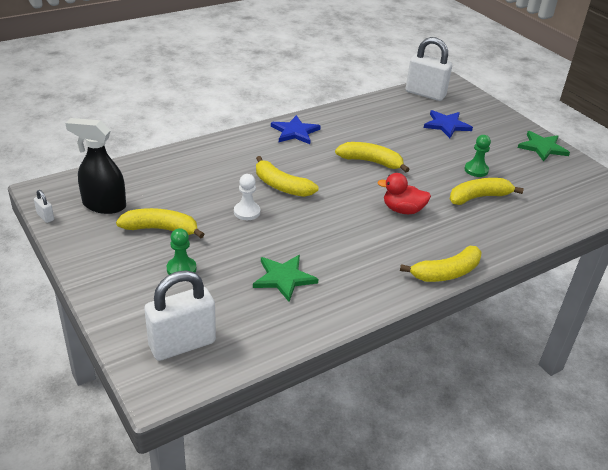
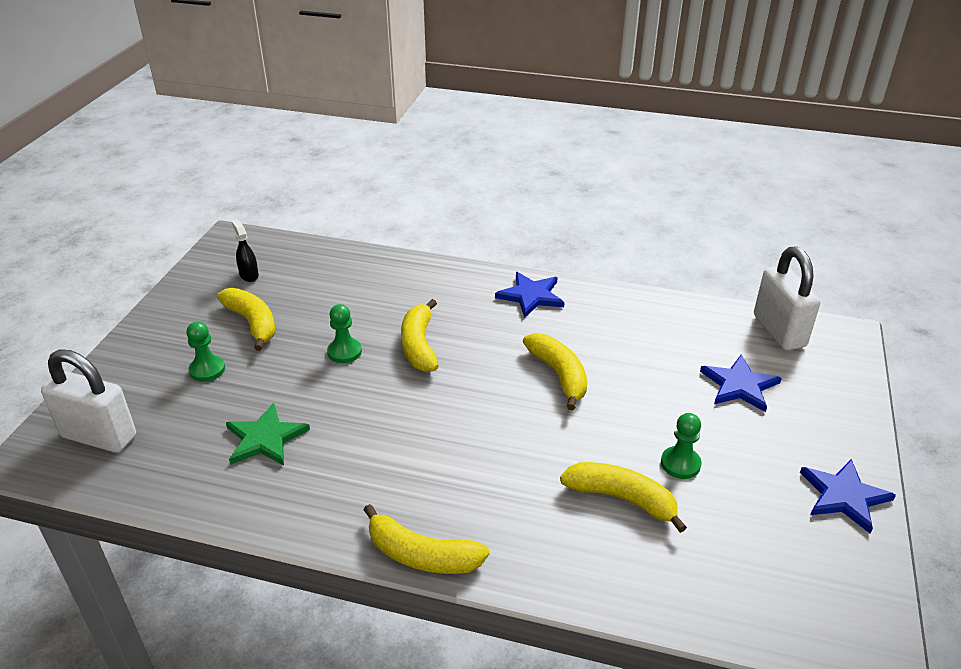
camera: 50 degrees right, 0 degrees up
(45, 217) = (196, 261): white padlock -> none
(104, 205) = (249, 275): black spray bottle -> black spray bottle, size x0.53
(247, 212) = (344, 352): white pawn -> green pawn
(402, 210) = (499, 451): red duck -> none
(542, 147) = (844, 496): green star -> blue star

